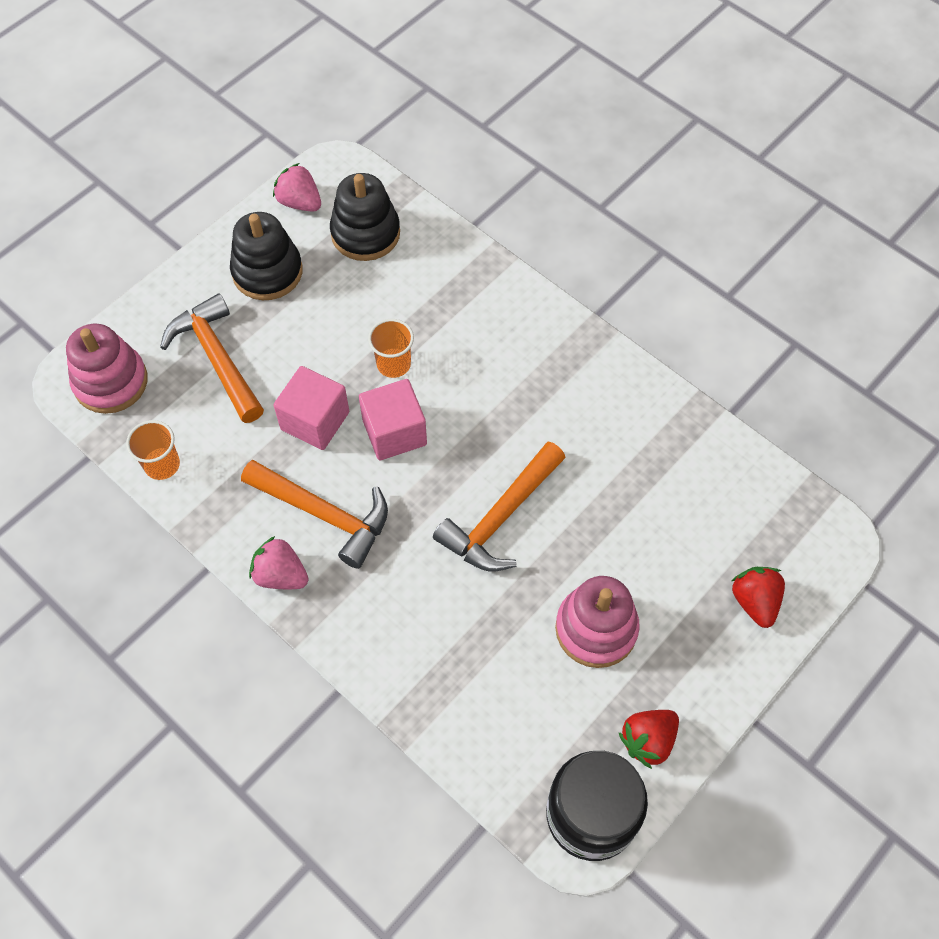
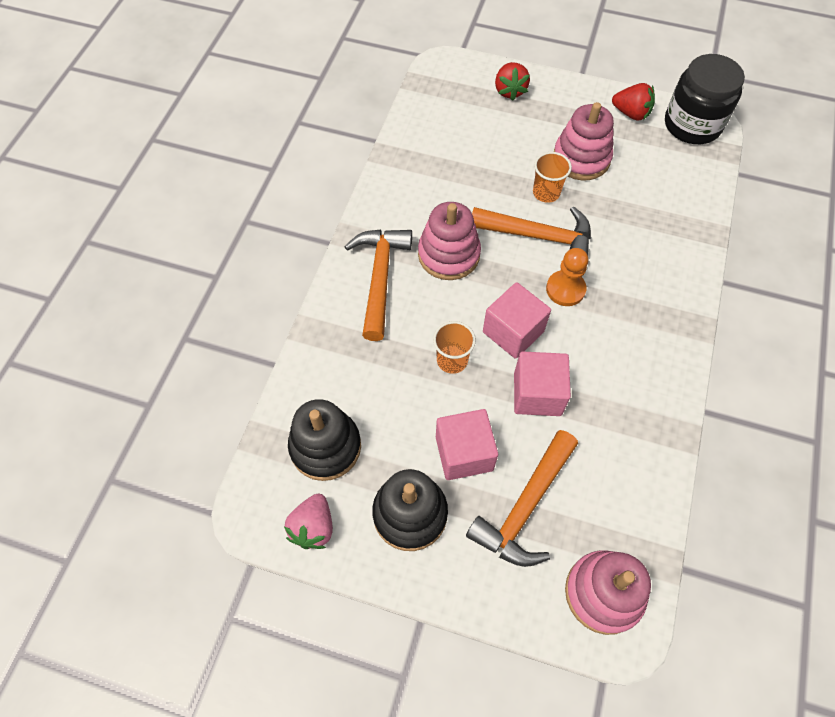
camera: 115 degrees left, 0 degrees up
(162, 465) = (650, 494): orange cup -> orange cup (546, 193)
(280, 575) = (675, 354): pink strawberry -> none
(295, 333) = (464, 453): none -> pink cube
(324, 514) = (610, 348): orange hammer -> orange hammer (380, 278)
(417, 508) = (565, 289): none -> orange pawn
(522, 415) = (449, 255): none -> pink stacking toy
(754, 601) = (509, 91): red strawberry -> red strawberry turned 60 degrees counterclockwise

